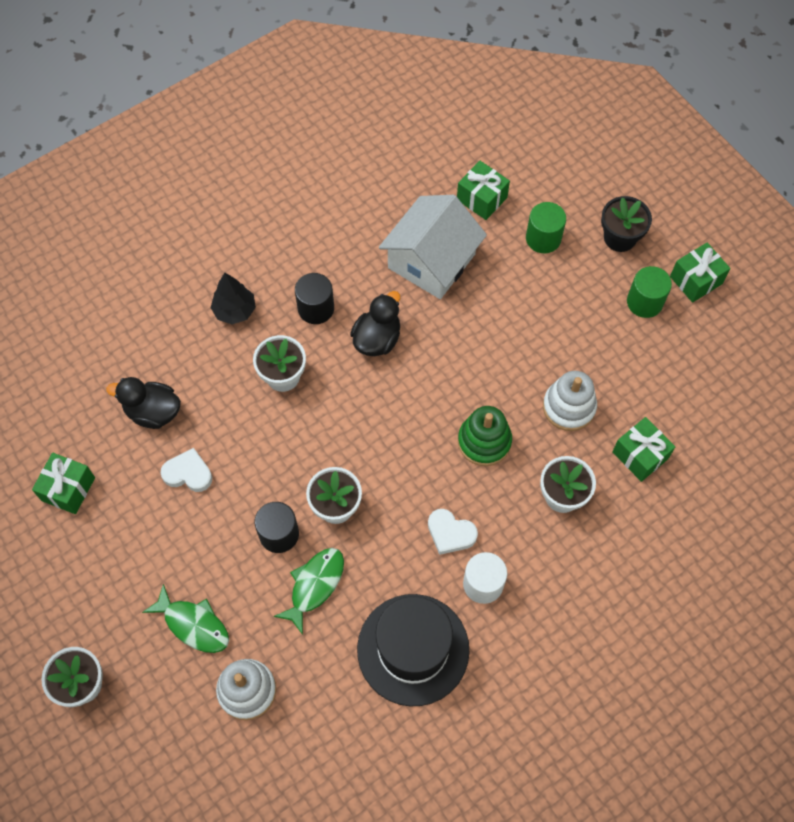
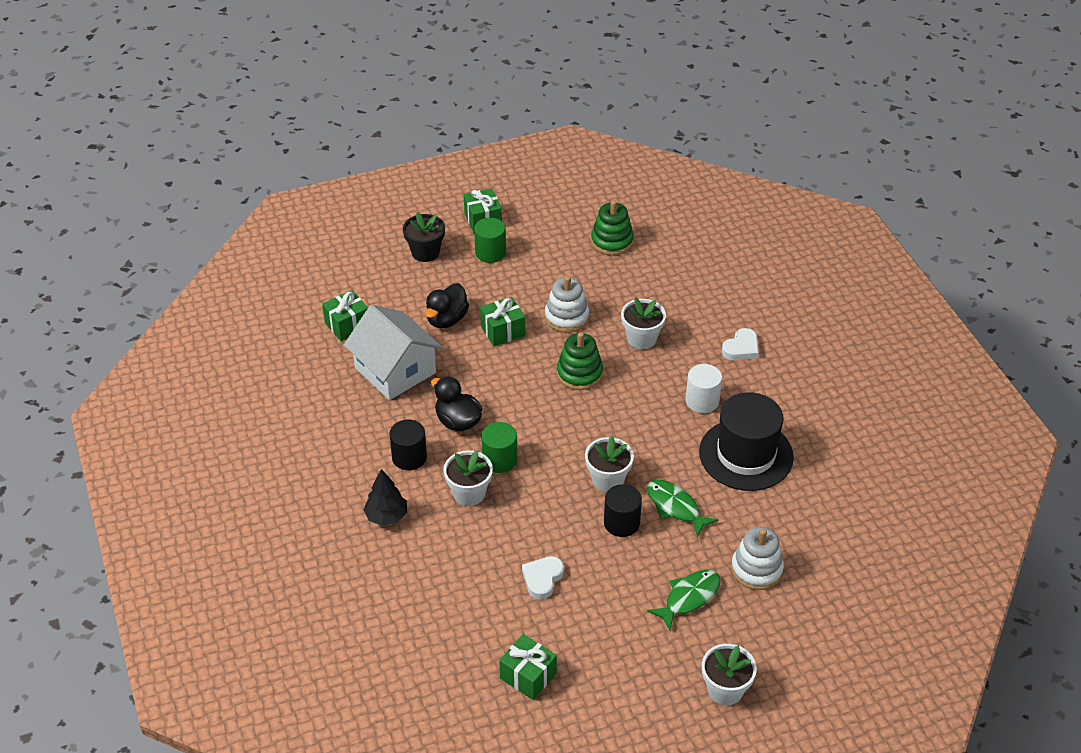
camera: 75 degrees left, 20 degrees down
(153, 412) = (470, 596): black duck -> black duck (446, 319)
(450, 533) = (653, 411): white heart -> white heart (741, 348)
(543, 238) = (405, 296): green cylinder -> green cylinder (499, 460)
(640, 455) = (621, 287): green gift -> green gift (503, 331)
(716, 426) = (612, 241): none -> green stacking toy

